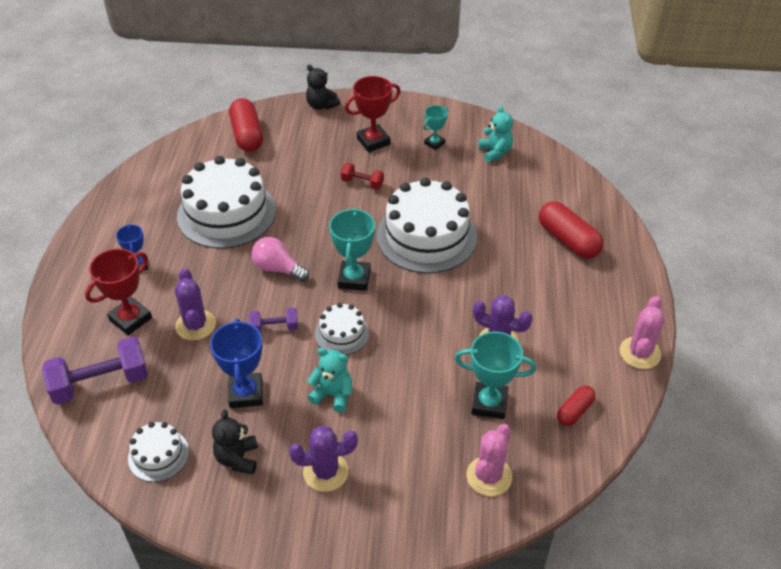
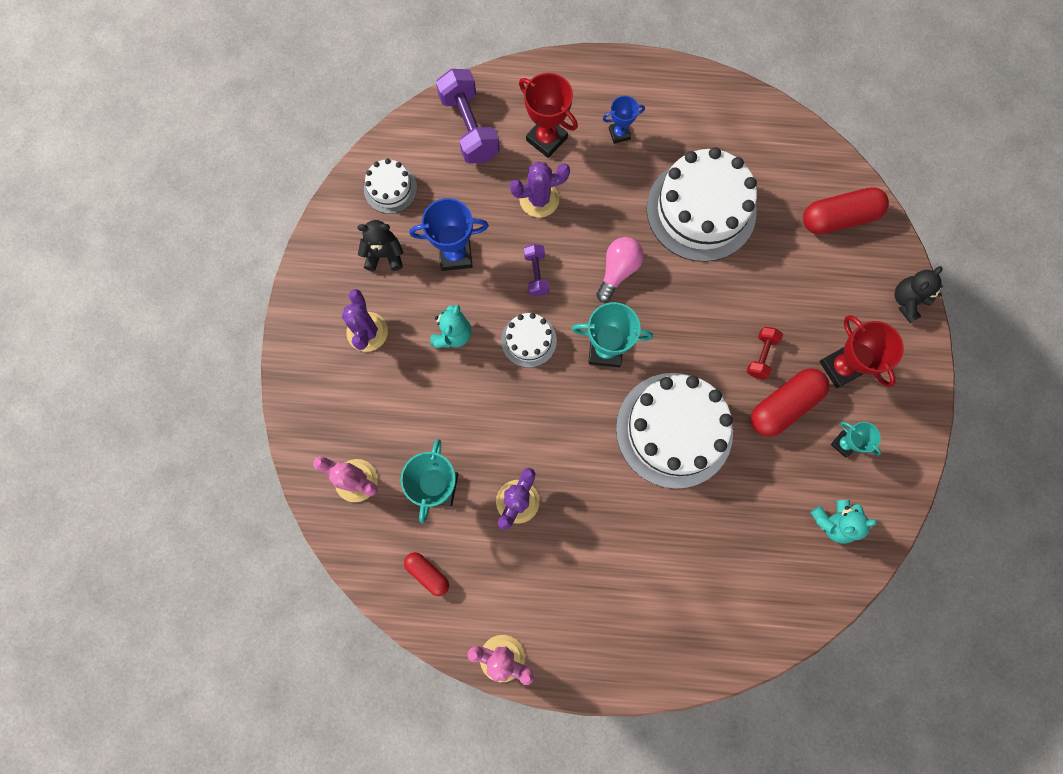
camera: 90 degrees right, 30 degrees up
(568, 240) = (674, 599): red capsule -> red capsule (784, 405)

